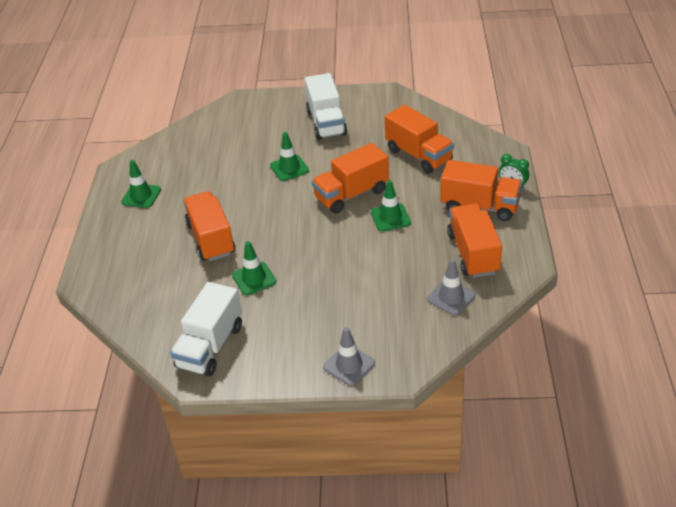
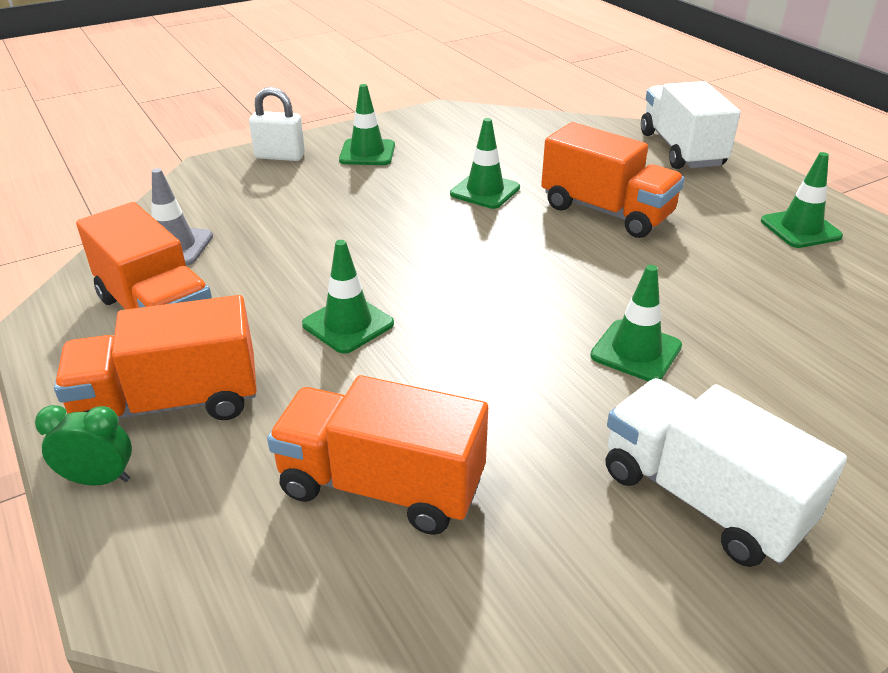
camera: 145 degrees right, 5 degrees down
(210, 346) = (458, 131): white truck -> white truck (681, 149)
(290, 345) = (367, 153): none -> green traffic cone
(349, 365) = (280, 156): grey traffic cone -> white padlock
(351, 194) = (458, 341): orange truck -> none

